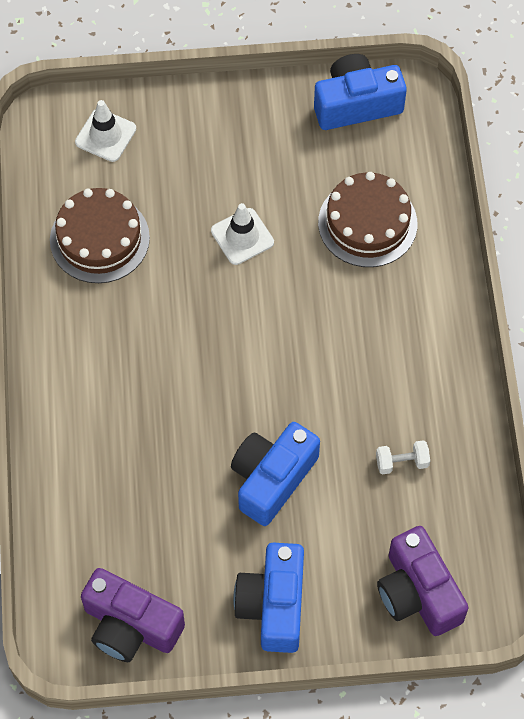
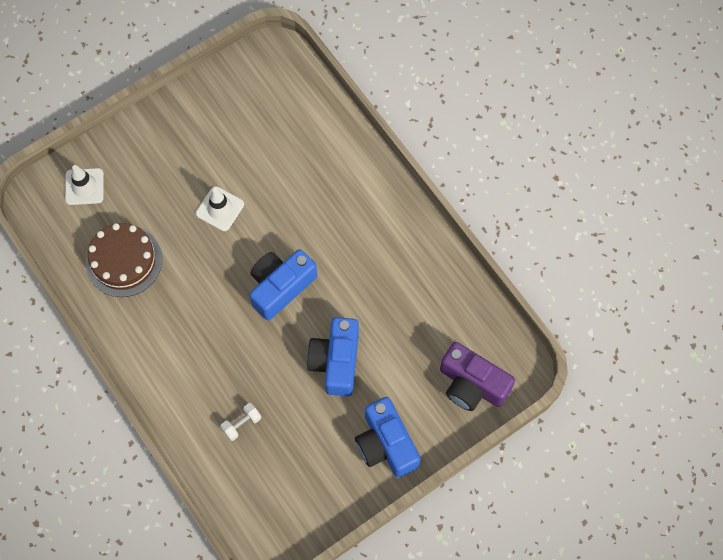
camera: 30 degrees left, 5 degrees up
(130, 625) = (302, 510): purple camera -> none
(356, 104) = (242, 78): blue camera -> blue camera (280, 287)
(367, 223) = (297, 156): brown cake -> none
(402, 462) = (412, 305): white dumbbell -> white dumbbell (241, 424)

